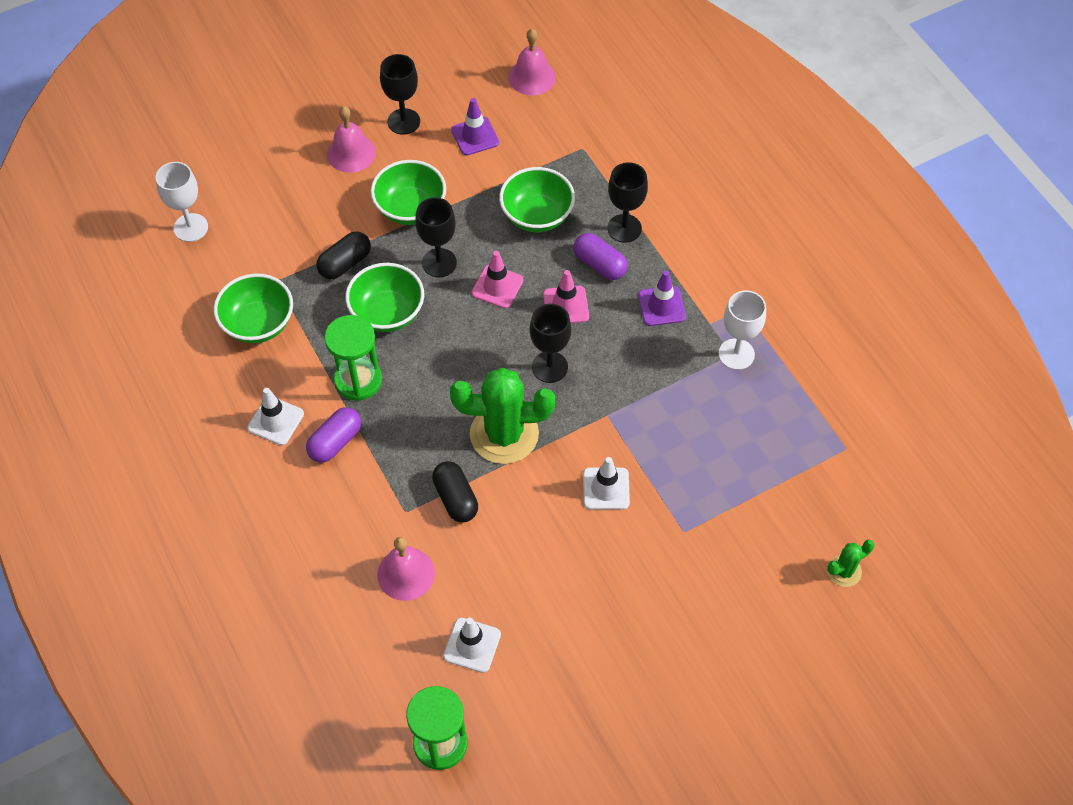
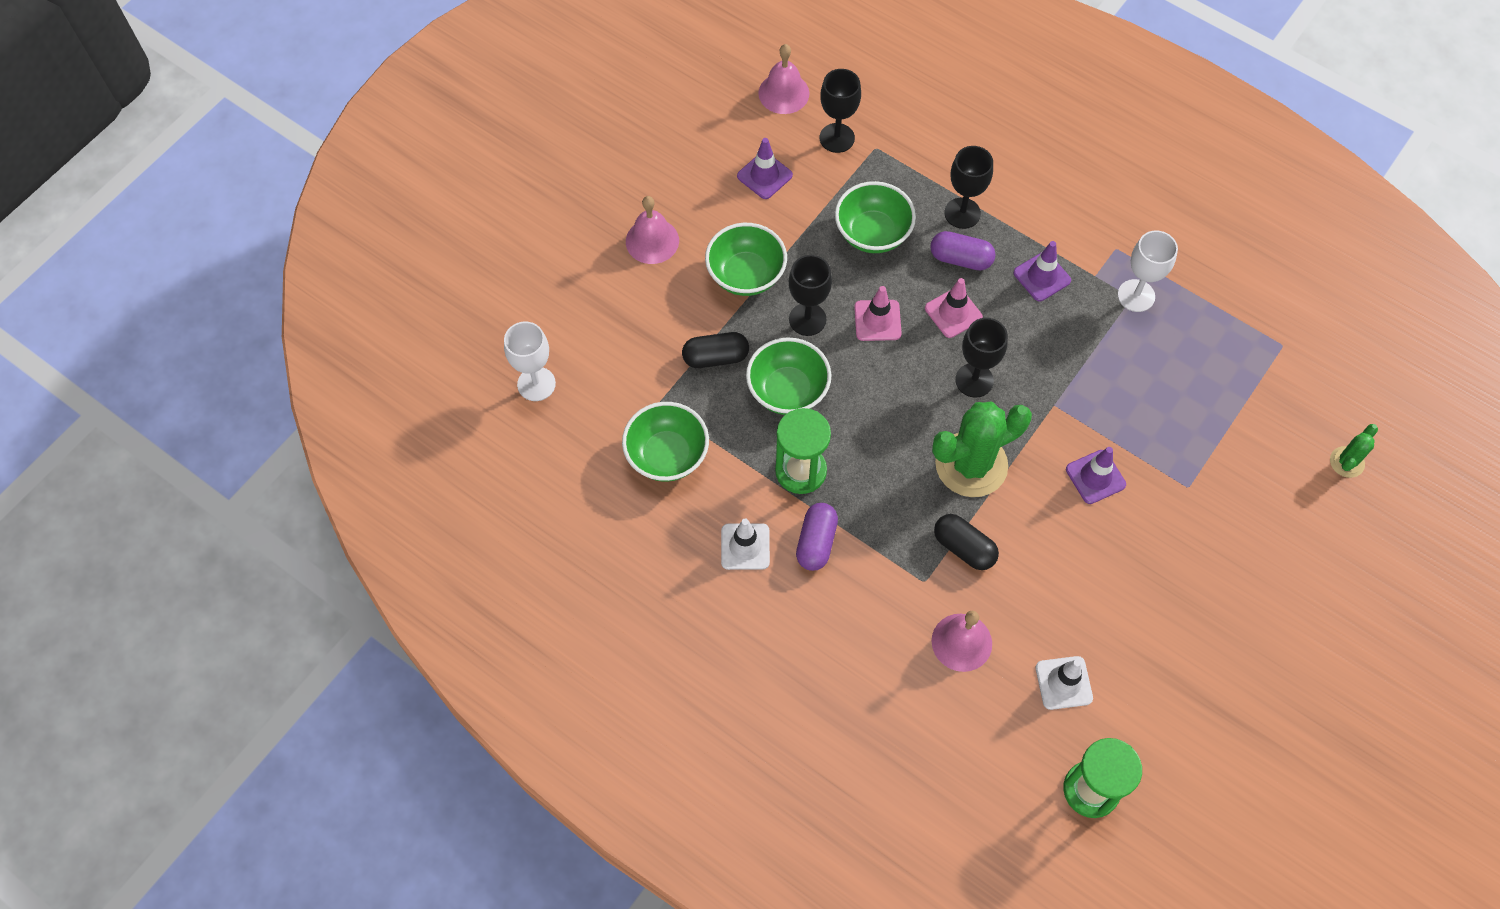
camera: 25 degrees left, 5 degrees up
(345, 263) = (716, 357): black capsule -> black capsule turned 60 degrees clockwise
(403, 121) = (685, 187): black goblet -> black goblet (837, 138)
(606, 488) = (1095, 477): white traffic cone -> purple traffic cone

